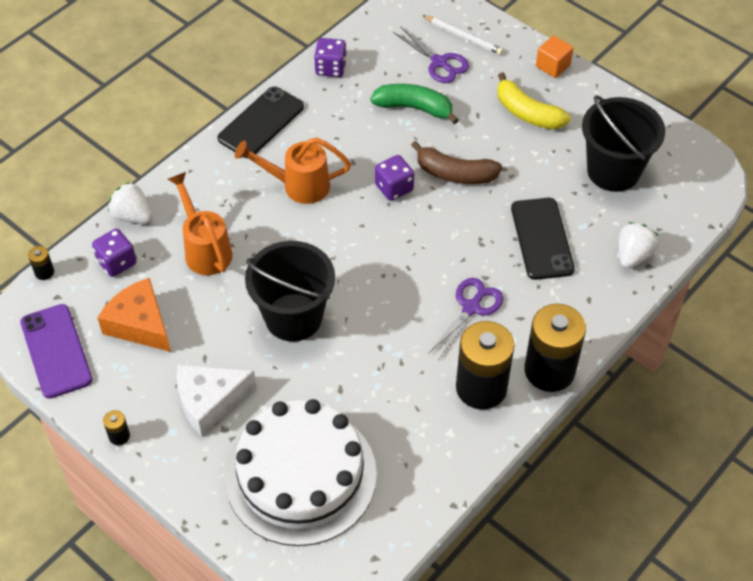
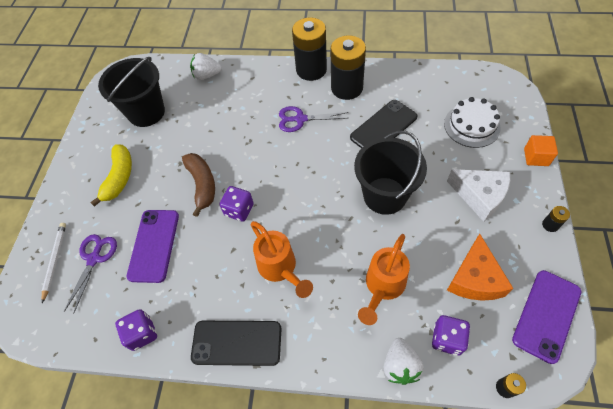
camera: 120 degrees left, 5 degrees up
(300, 475) = (471, 125): white cake -> white cake, size x0.56
(414, 108) = (154, 245): green banana -> purple phone
(542, 239) = (224, 116): black phone -> black phone (383, 127)
(552, 66) = (62, 188): orange cube -> orange cube (536, 157)

